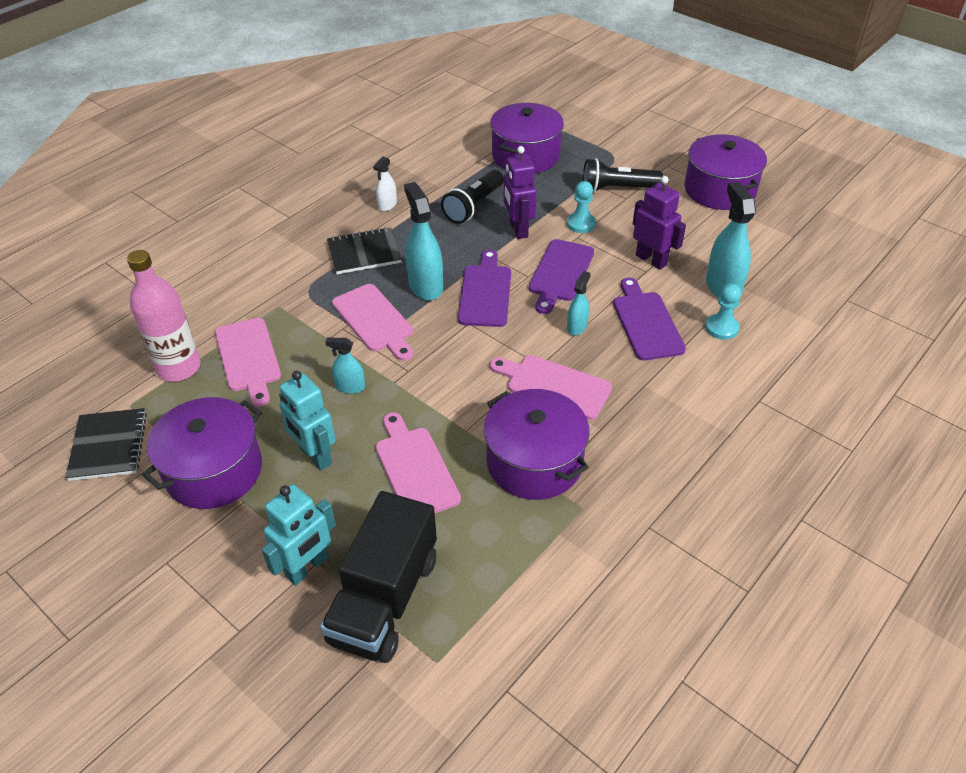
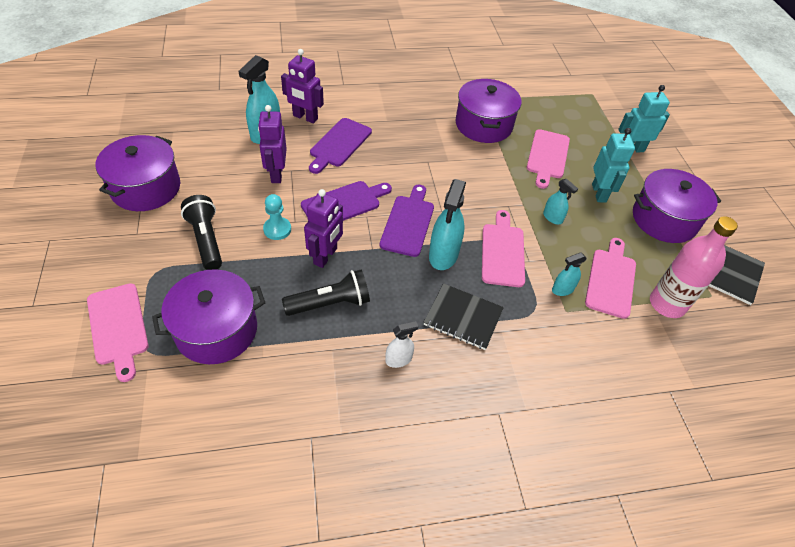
camera: 145 degrees left, 5 degrees up
(384, 599) = (601, 120): black truck -> none
(485, 292) = (408, 223): purple cutting board -> purple cutting board turned 150 degrees clockwise
(554, 385) = (433, 147): pink cutting board -> pink cutting board (118, 327)
(577, 327) = (380, 166): turquoise spray bottle -> turquoise spray bottle (562, 289)
(617, 189) = (206, 240): black flashlight -> black flashlight turned 150 degrees counterclockwise
(721, 328) = (305, 117): turquoise pawn -> purple robot

